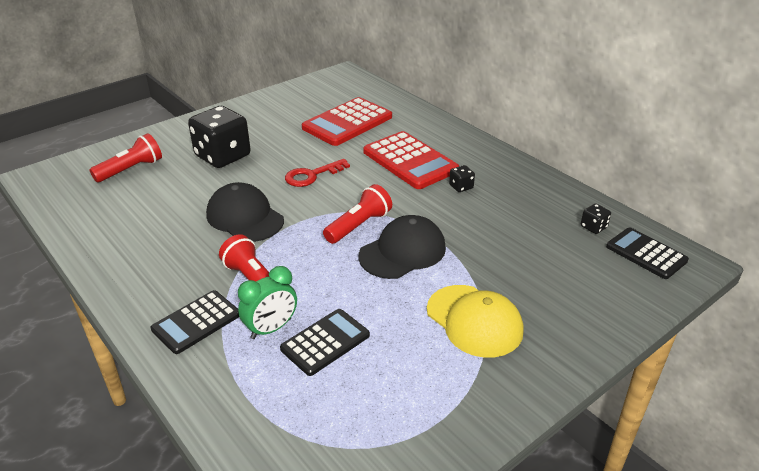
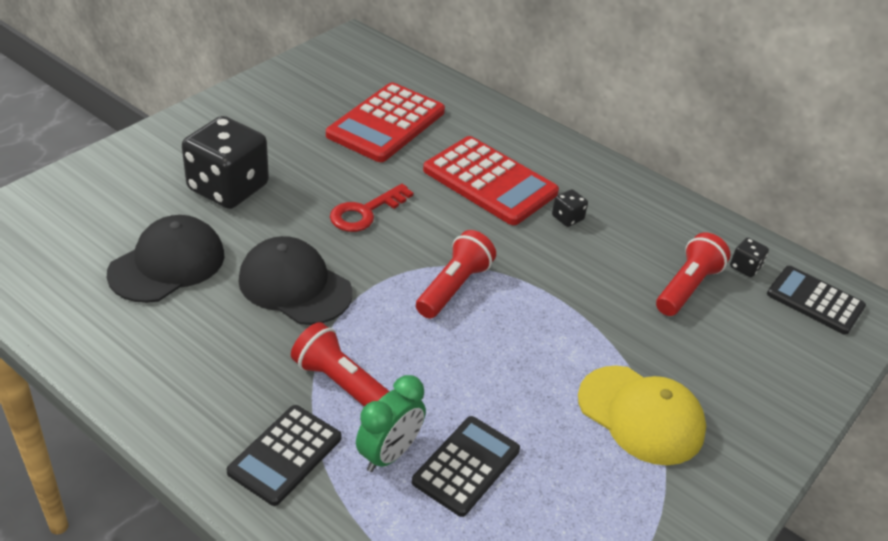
camera: 15 degrees left, 5 degrees up
(131, 169) = (100, 218): red flashlight -> red flashlight (687, 287)
(402, 252) = (523, 322): black cap -> black cap (167, 264)

